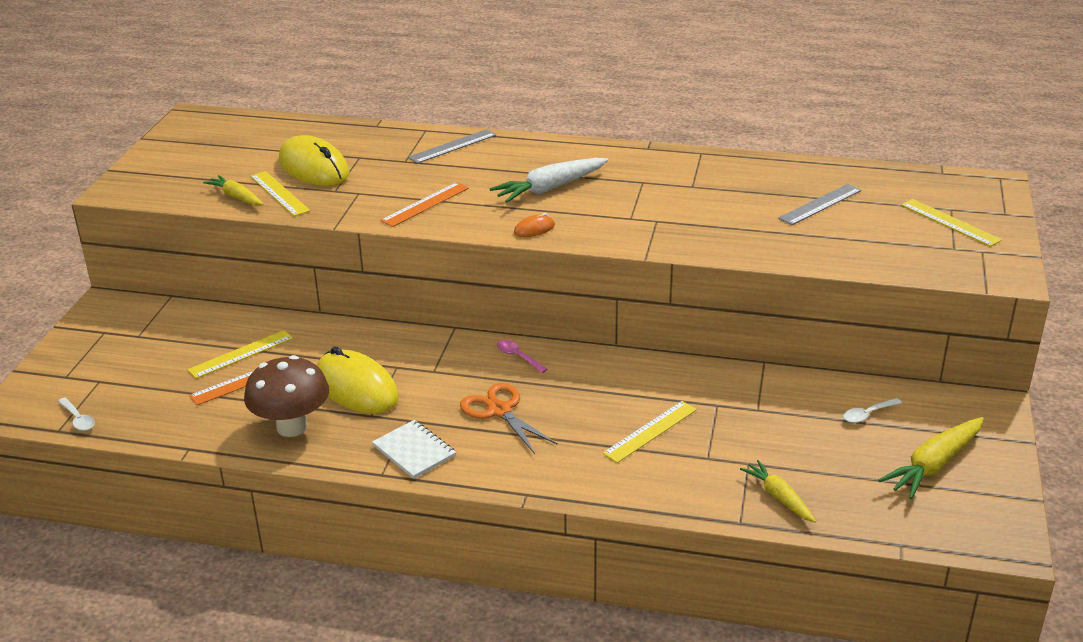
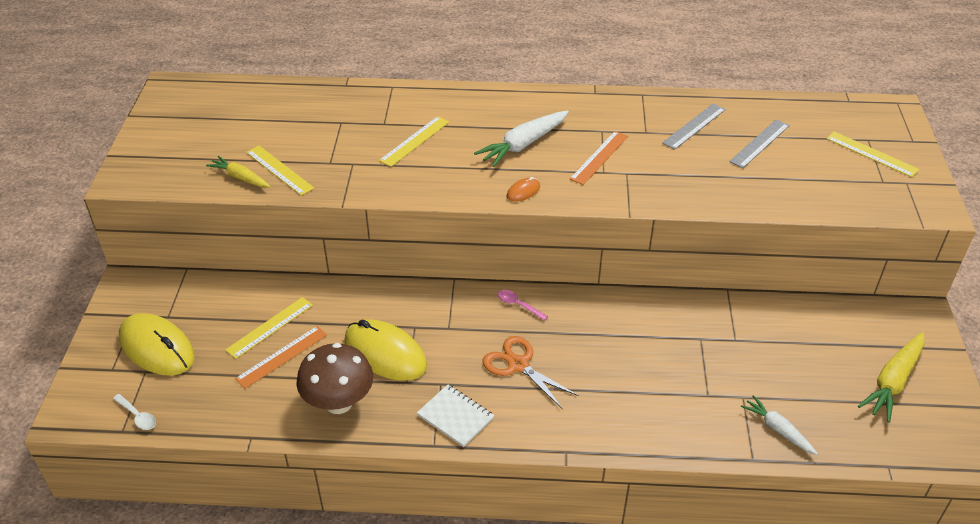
camera: 10 degrees left, 10 degrees up
(314, 167) = (303, 138): yellow mouse -> yellow mouse (157, 348)
(425, 204) = (417, 172): orange ruler -> orange ruler (599, 157)
(452, 146) = (422, 103): grey ruler -> grey ruler (694, 126)
(650, 431) = (653, 373): yellow ruler -> yellow ruler (415, 141)
(779, 497) = (777, 429): yellow carrot -> white carrot
(867, 414) = (826, 335): white spoon -> none

